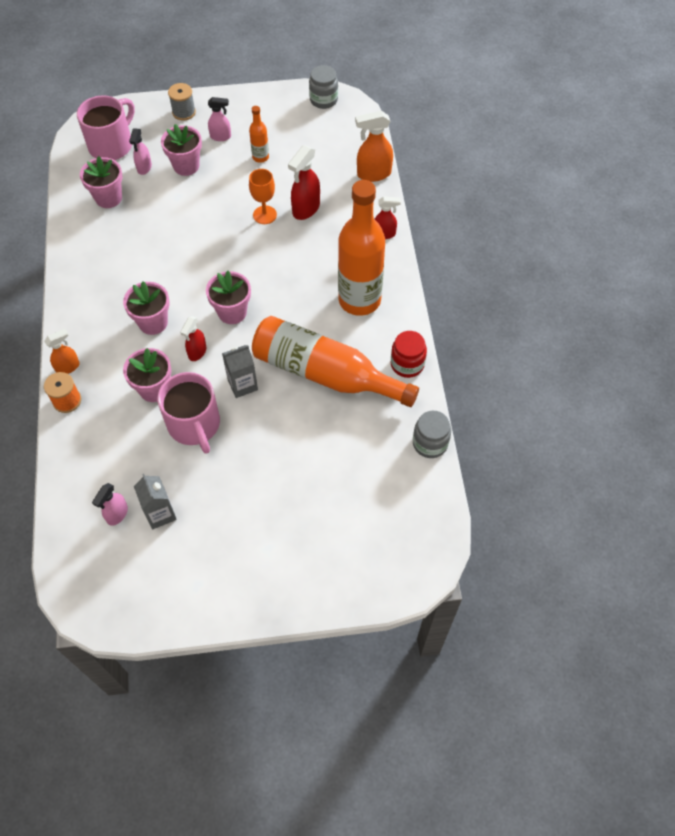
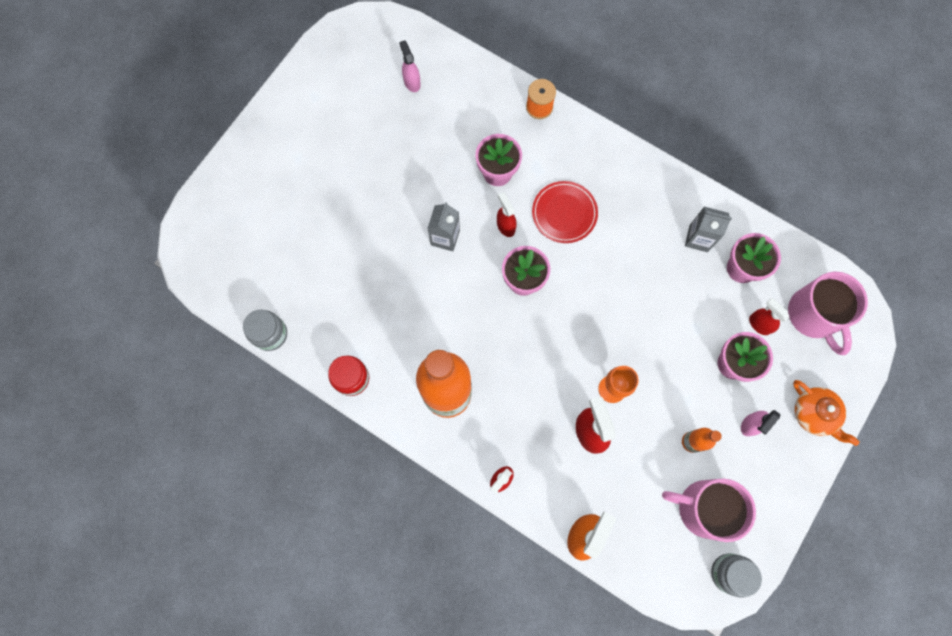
camera: 130 degrees right, 15 degrees up
(68, 367) = (571, 126): orange spray bottle -> none
(144, 168) = (759, 324): pink spray bottle -> red spray bottle
(153, 322) = (564, 213): pink flower pot -> red plate
(160, 513) = (387, 109): grey carton -> grey carton (698, 238)
(184, 112) = (814, 414): grey spool -> orange teapot
(194, 425) = (439, 178): pink mug -> pink mug (703, 508)
(325, 373) = (401, 307): orange bottle -> none

